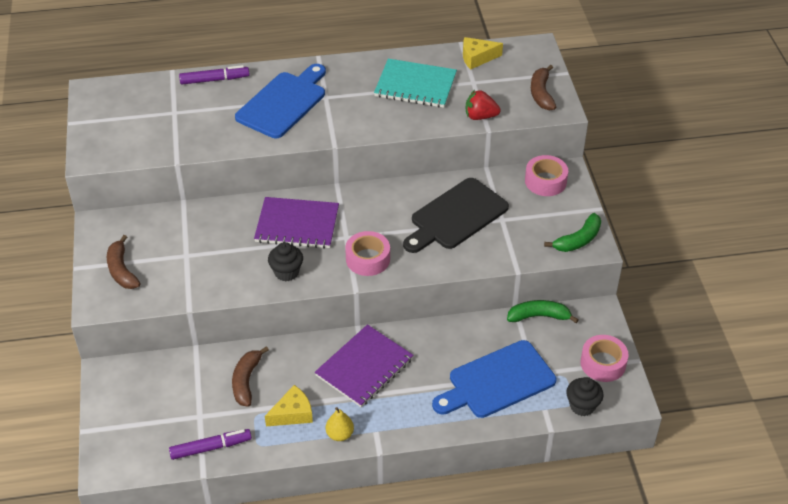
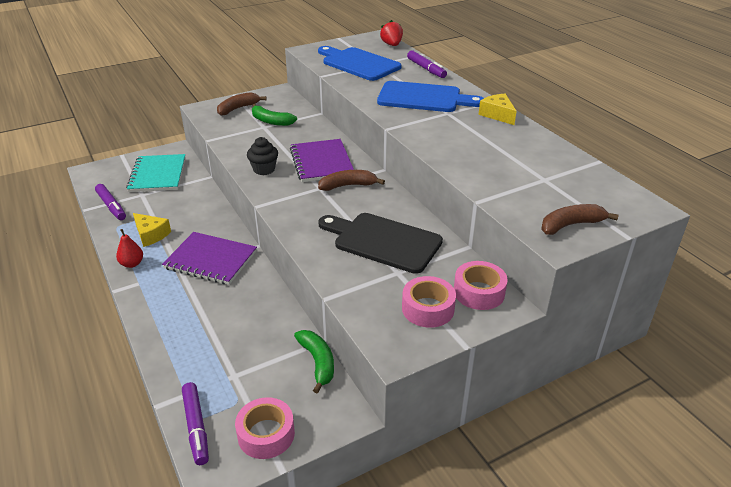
camera: 70 degrees right, 10 degrees down
(246, 381) = (180, 206): brown banana -> brown banana (348, 185)
(340, 434) = (132, 264): yellow pear -> red pear
(368, 259) = (298, 204): pink tape -> pink tape (428, 309)
(415, 85) = (506, 149): turquoise notebook -> turquoise notebook (158, 175)
(477, 58) = (585, 174): yellow cheese -> yellow cheese (497, 115)
(480, 116) = (494, 193): red strawberry -> red strawberry (392, 45)
(497, 381) = (215, 349): blue cutting board -> blue cutting board (358, 63)
(578, 240) = (399, 336): green banana -> green banana (271, 121)
(582, 406) = (196, 427): black cupcake -> purple marker

